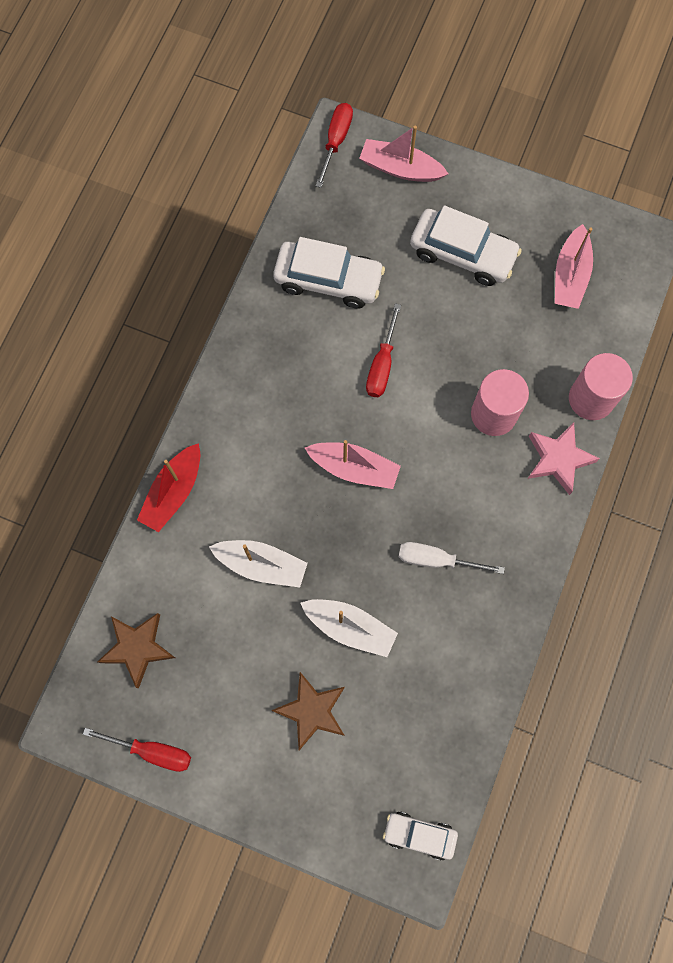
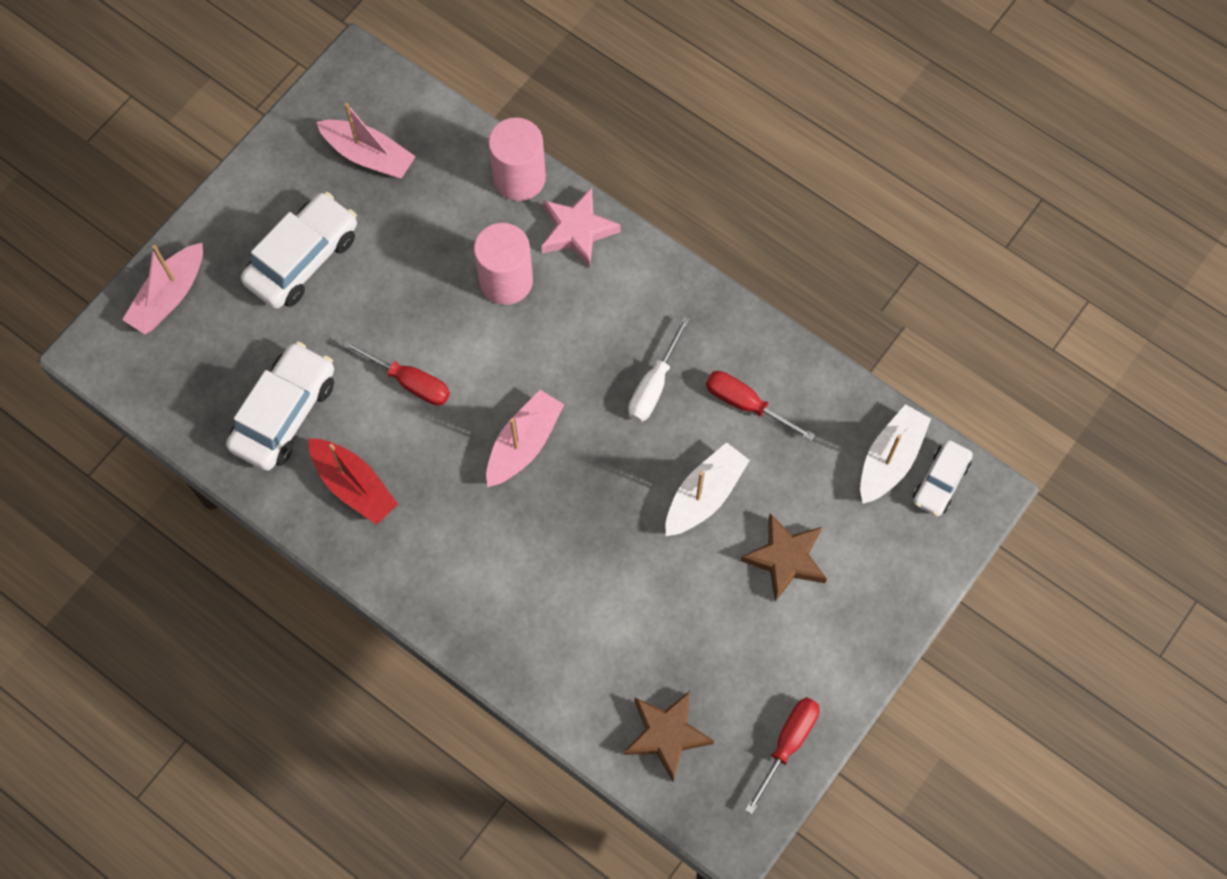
camera: 75 degrees left, 5 degrees down
(173, 492) = (492, 653): red boat -> red boat (354, 486)
(261, 565) = (607, 573): white boat -> white boat (890, 459)
(336, 141) = (105, 358): red screwdriver -> red screwdriver (746, 404)

